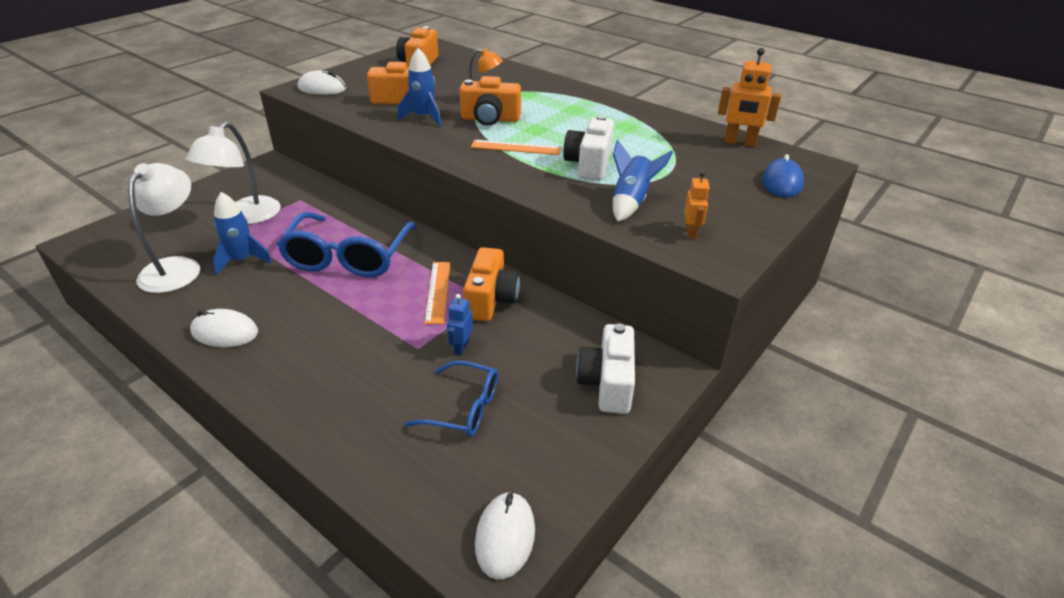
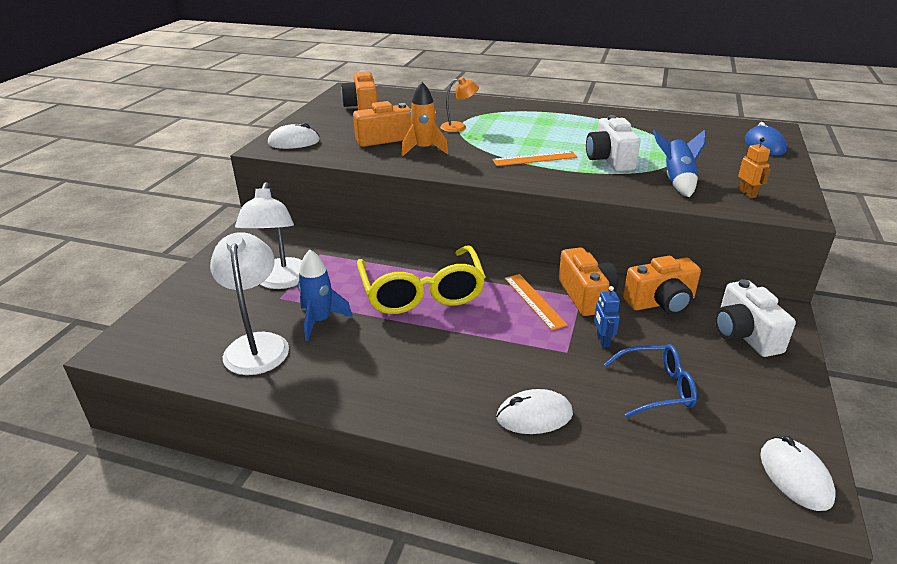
camera: 20 degrees left, 5 degrees down
(225, 332) = (372, 389): white mouse -> white mouse (534, 416)
(348, 257) = (422, 293): blue glasses -> yellow glasses
(424, 117) = (424, 149): blue rocket -> orange rocket
(490, 119) = (484, 140): orange camera -> orange camera (661, 303)
(739, 142) = (700, 123): orange robot -> none

